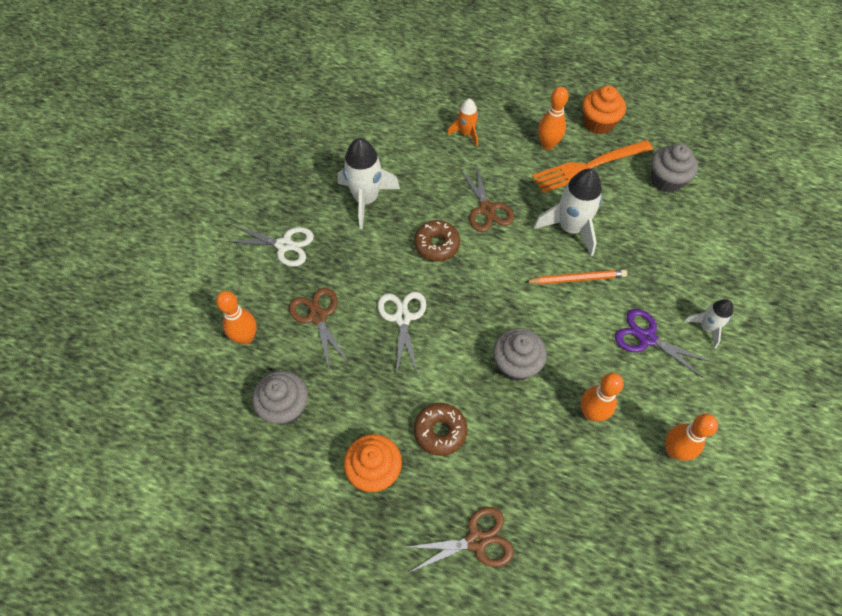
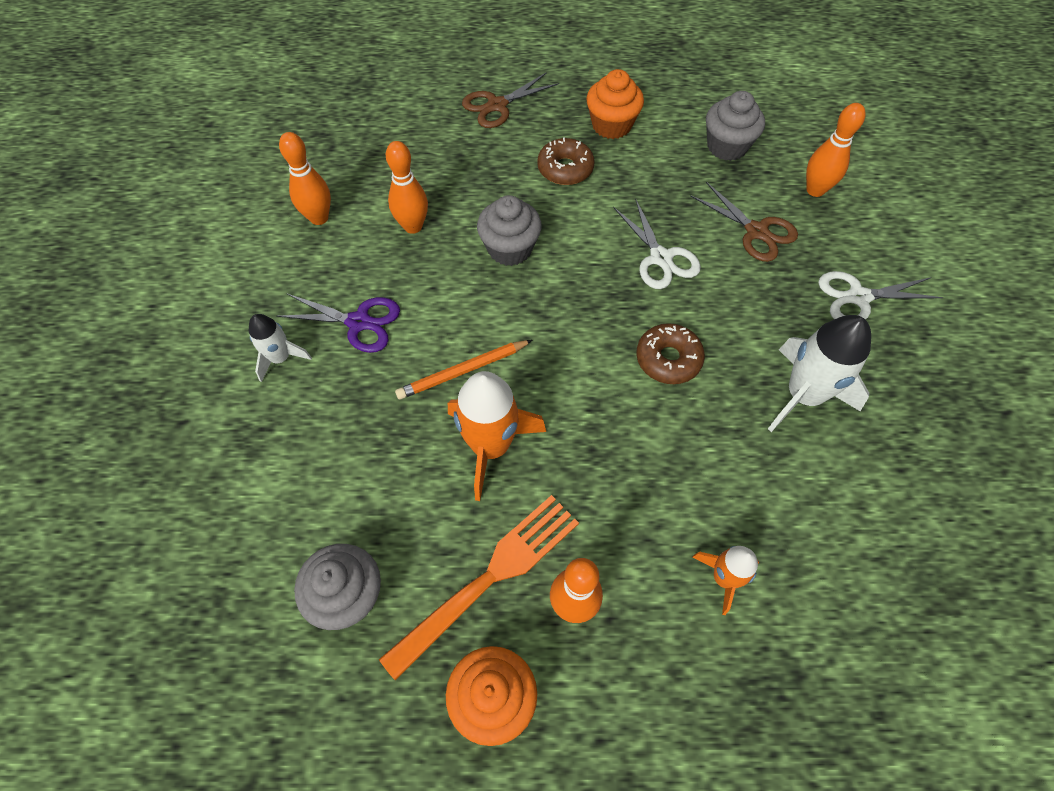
camera: 160 degrees right, 0 degrees up
(487, 209) = (624, 437): brown scissors -> none
(570, 228) = (490, 446): white rocket -> orange rocket

